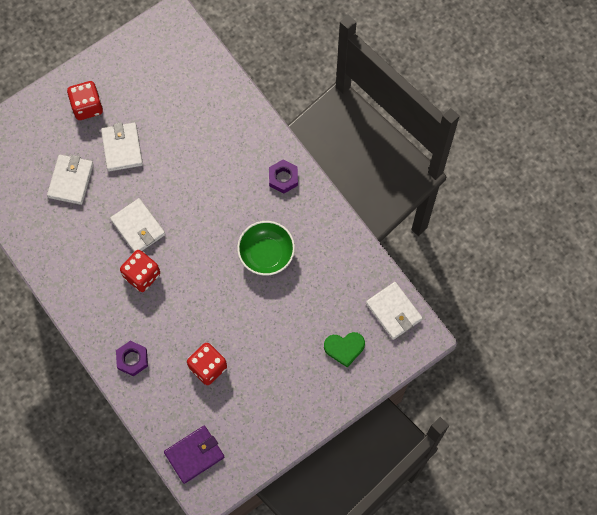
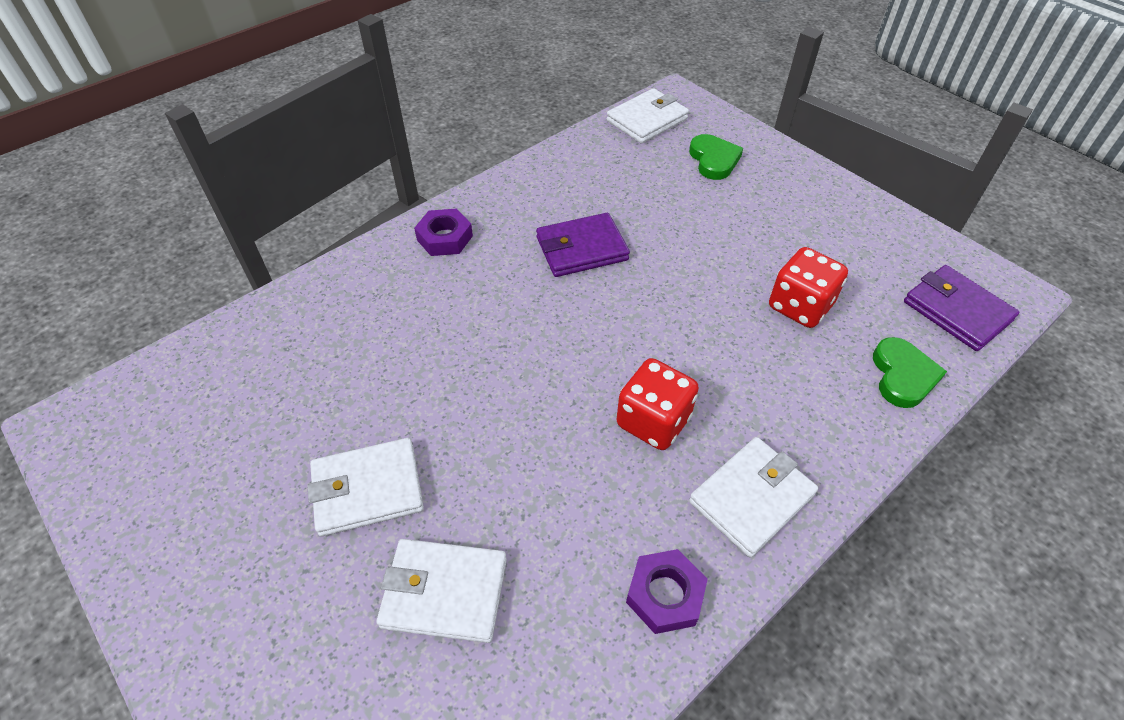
camera: 95 degrees left, 20 degrees down
(87, 106) = (249, 579): red dice -> none
(132, 359) = (828, 419): purple nut -> purple nut (665, 595)
(138, 227) = (552, 439): white wallet -> white wallet (751, 498)
(153, 406) = (903, 376): none -> green heart
(266, 254) = (581, 249): green bowl -> purple wallet

